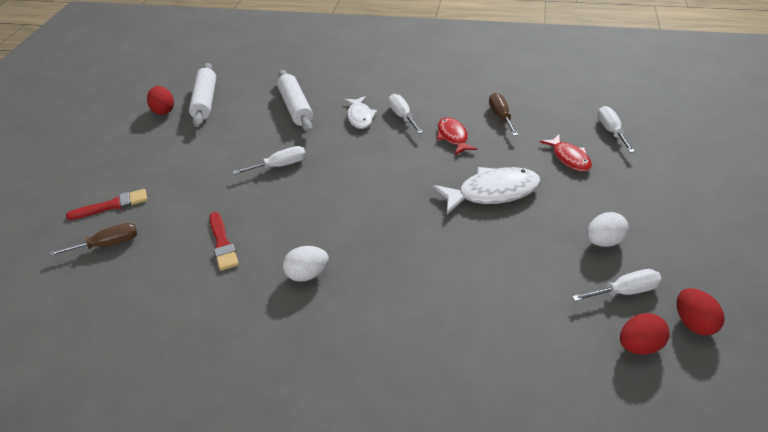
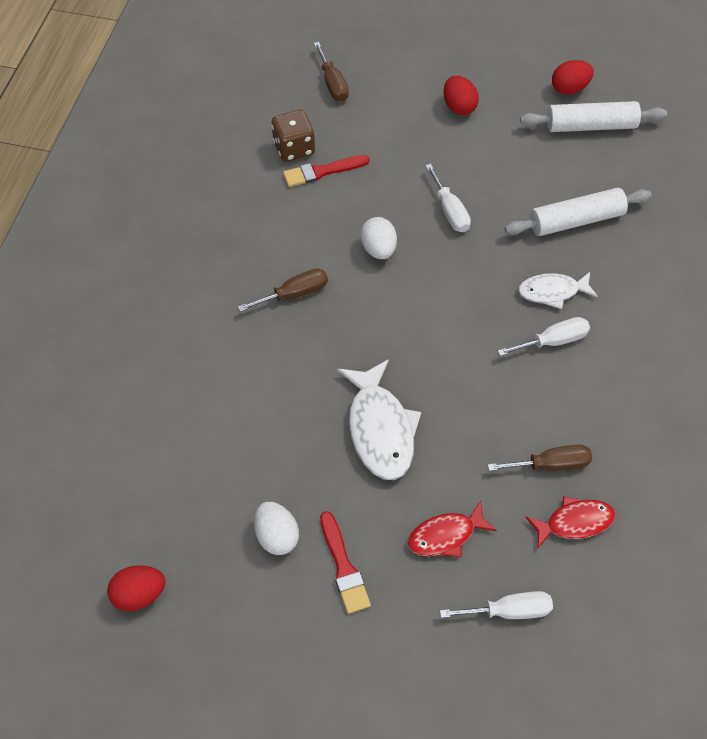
camera: 90 degrees right, 15 degrees up
(112, 205) = (392, 76): red brush -> red brush (343, 567)
(188, 266) = (294, 148): none -> brown dice
(307, 274) = (268, 244): white egg -> white egg (378, 249)
(366, 251) = (294, 294): none -> brown screwdriver
(453, 137) = (502, 398): red fish -> red fish (575, 522)
(625, 291) = (195, 537): white screwdriver -> none
(639, 346) = (121, 530): red egg -> red egg (459, 107)

